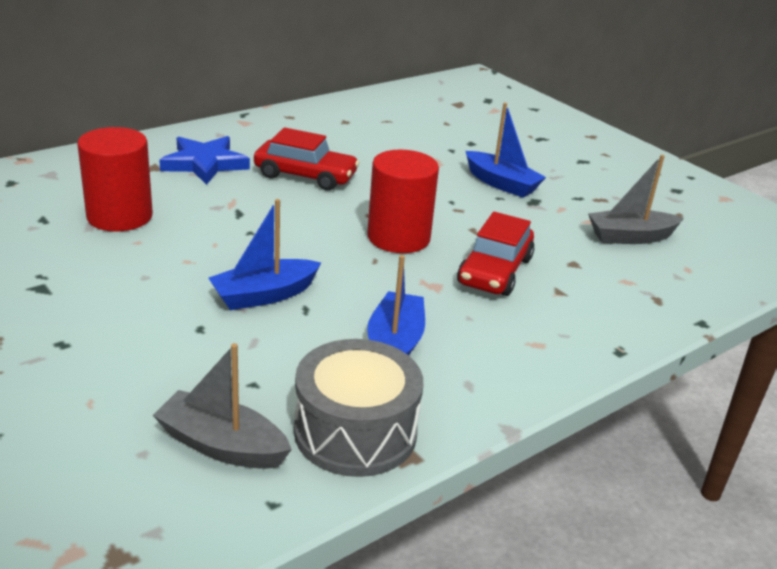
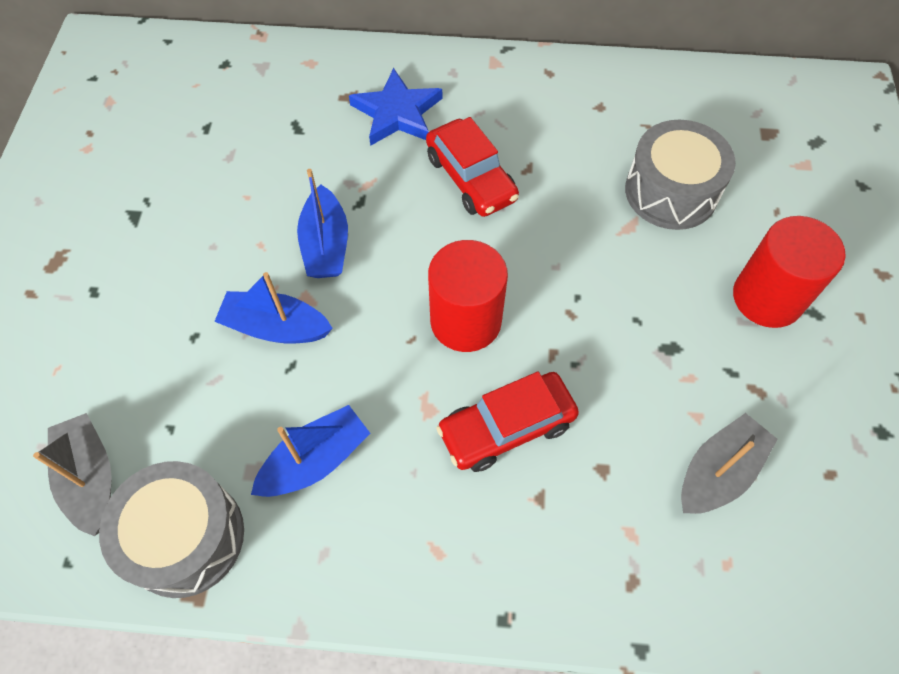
camera: 45 degrees right, 30 degrees up
(119, 216) = (263, 154): red cylinder -> red cylinder (767, 298)
(440, 142) = (671, 191): none -> grey drum
(501, 184) = (664, 299): blue boat -> blue boat (326, 245)
(630, 237) = (718, 472): grey boat -> grey boat turned 105 degrees clockwise

